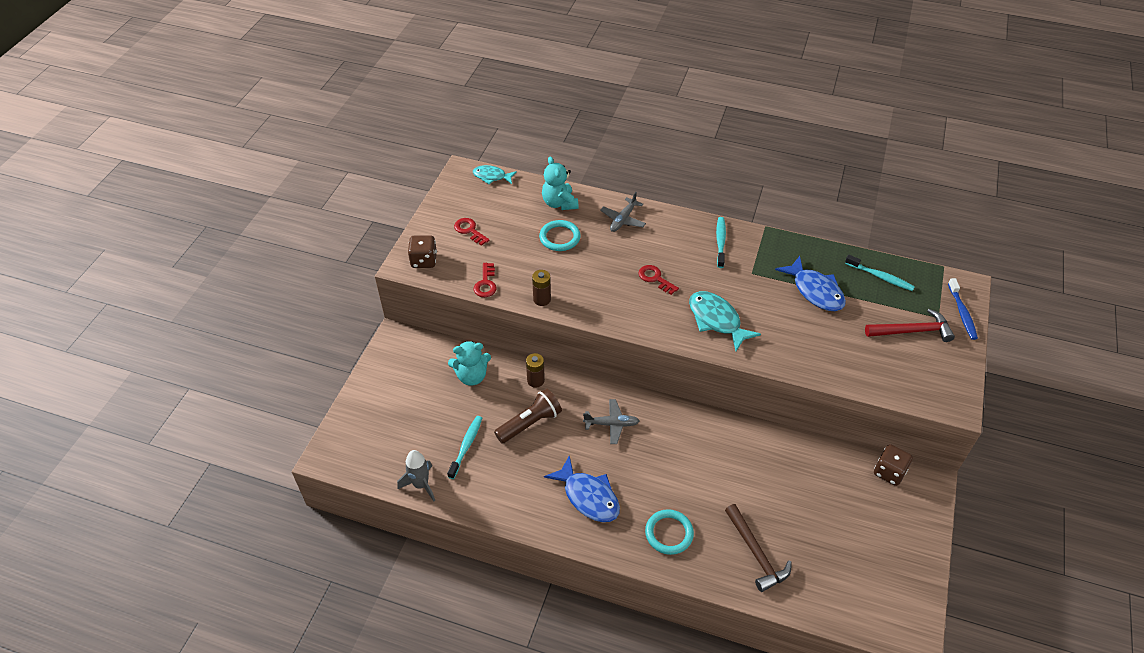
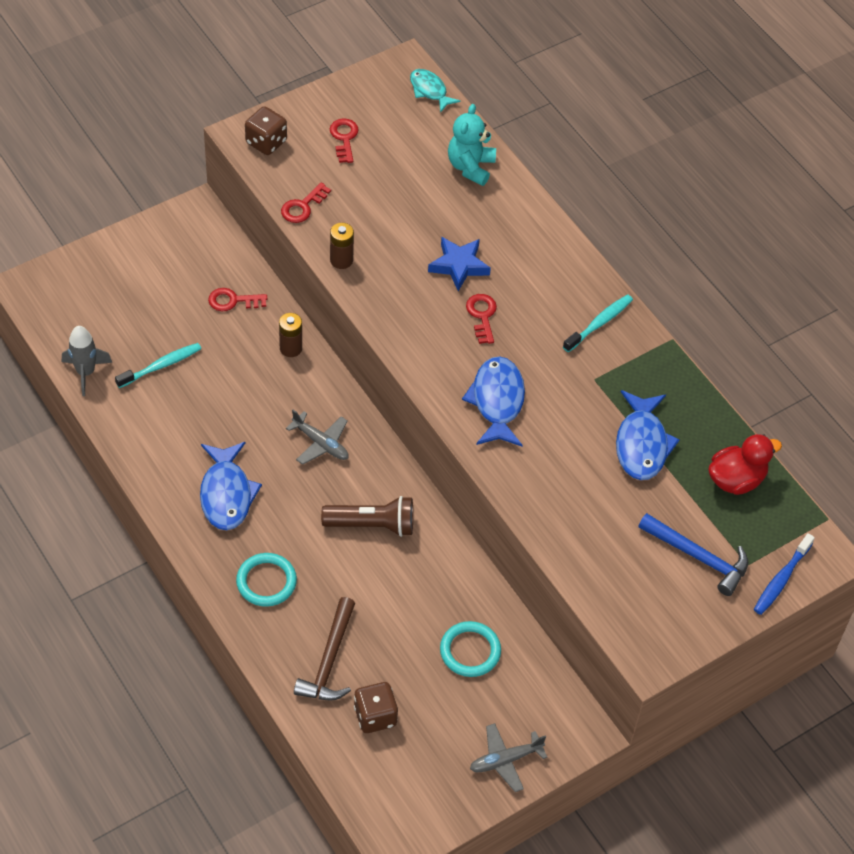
camera: 35 degrees right, 5 degrees up
(471, 376) = (233, 301): turquoise teddy bear -> red key
(530, 423) = (242, 386): brown flashlight -> brown flashlight (372, 525)
(559, 237) = (429, 206): turquoise ring -> turquoise ring (470, 651)
(612, 259) = (459, 265): none -> blue star
(623, 220) = (519, 229): grey plane -> grey plane (505, 760)
(716, 320) = (497, 401): turquoise fish -> blue fish
(880, 277) = (736, 480): turquoise toothbrush -> red duck
(889, 472) = (553, 691): brown dice -> brown dice (375, 716)
(912, 331) = (698, 557): red hammer -> blue hammer

